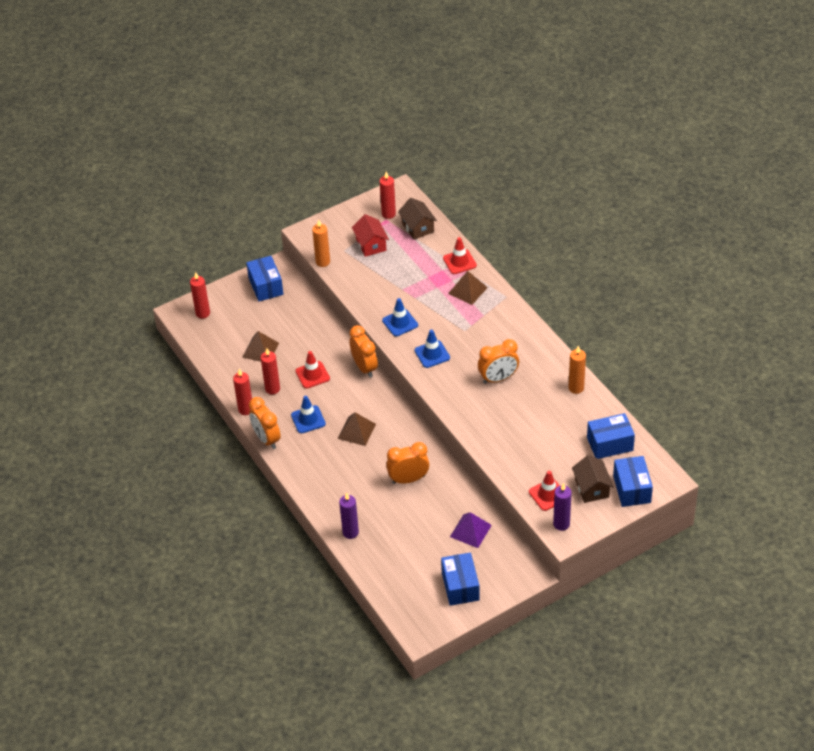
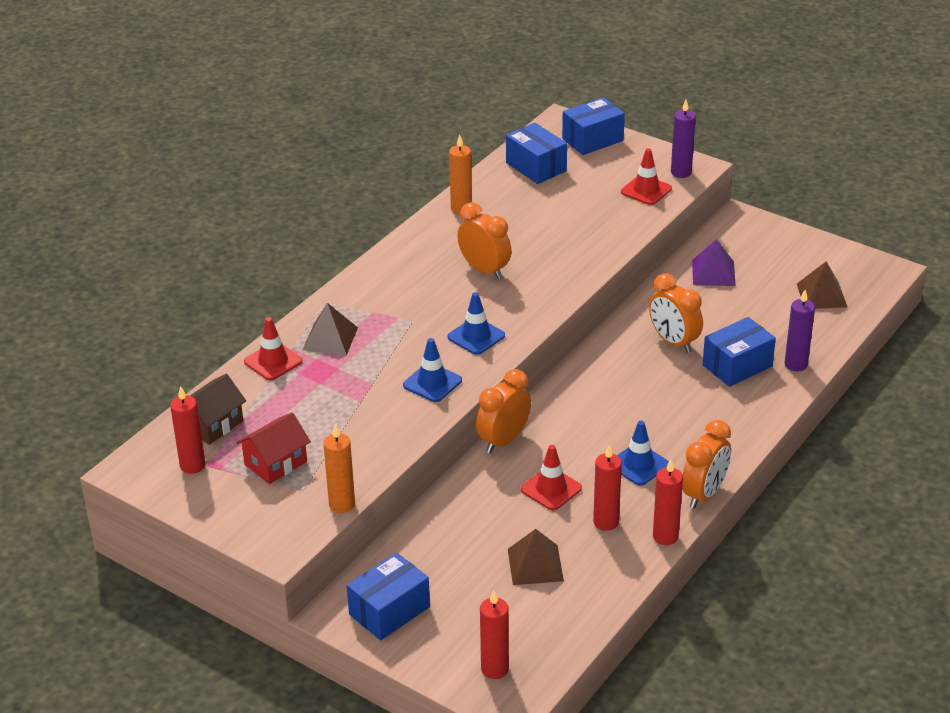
camera: 115 degrees left, 10 degrees down
(356, 431) = (626, 411): brown pyramid -> brown pyramid (821, 295)
(460, 586) = (798, 259): blue box -> blue box (737, 366)
(591, 488) = (612, 164): brown house -> none

